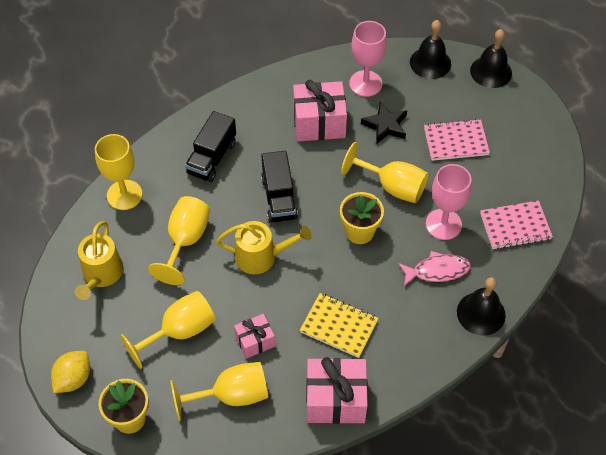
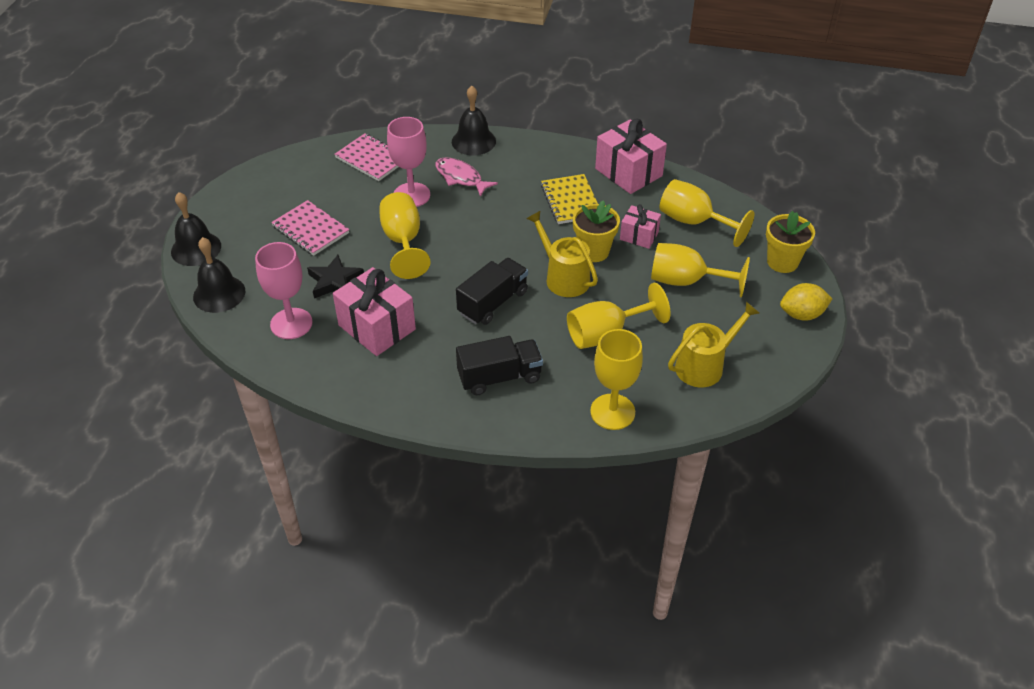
camera: 130 degrees left, 10 degrees down
(359, 232) = (472, 235): yellow flower pot -> yellow flower pot (593, 251)

